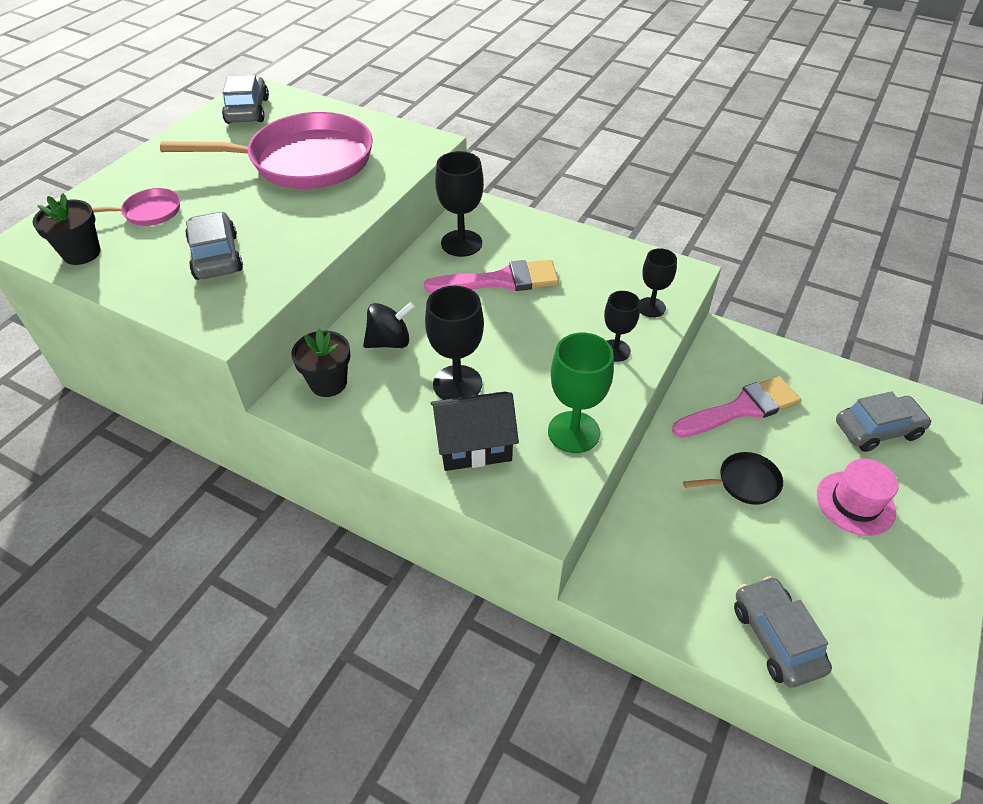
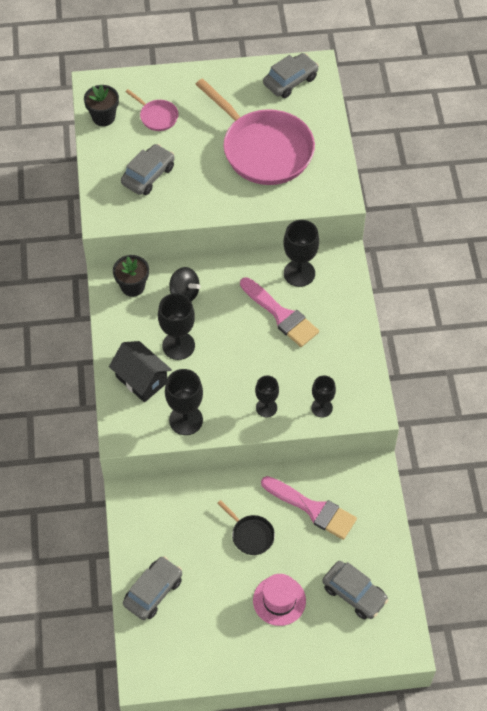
camera: 55 degrees right, 10 degrees up
(573, 432) = (186, 420): green goblet -> black goblet

